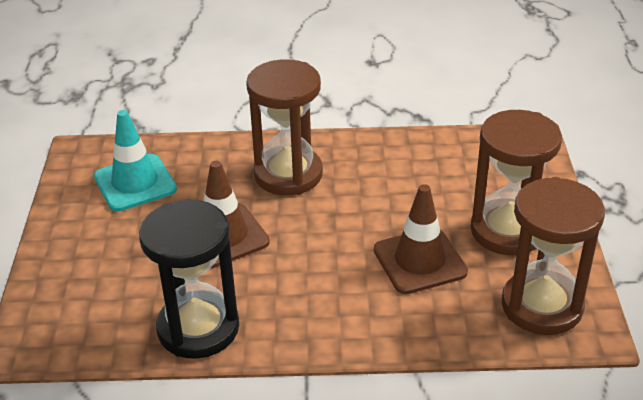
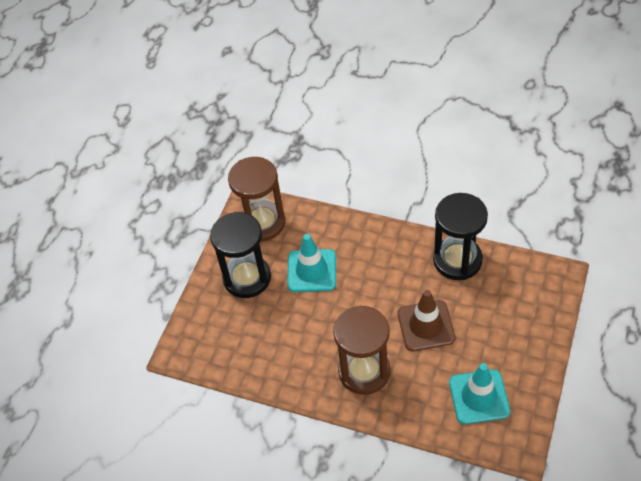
camera: 155 degrees left, 15 degrees up
(419, 261) = (312, 271): brown traffic cone -> turquoise traffic cone
(507, 231) = (247, 278): brown hourglass -> black hourglass

